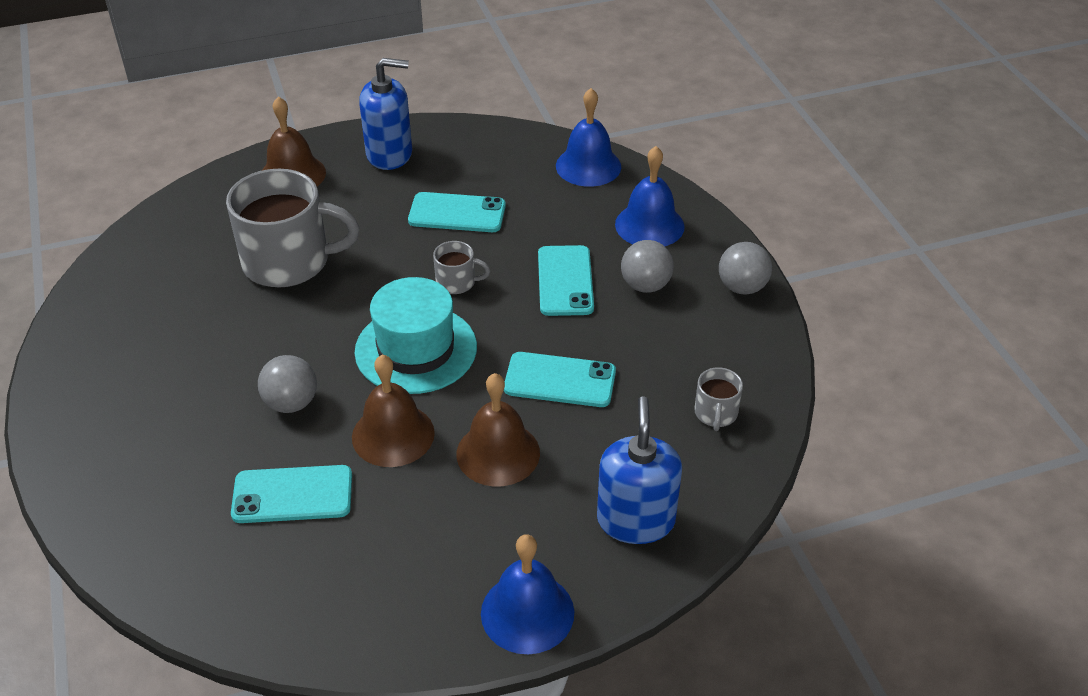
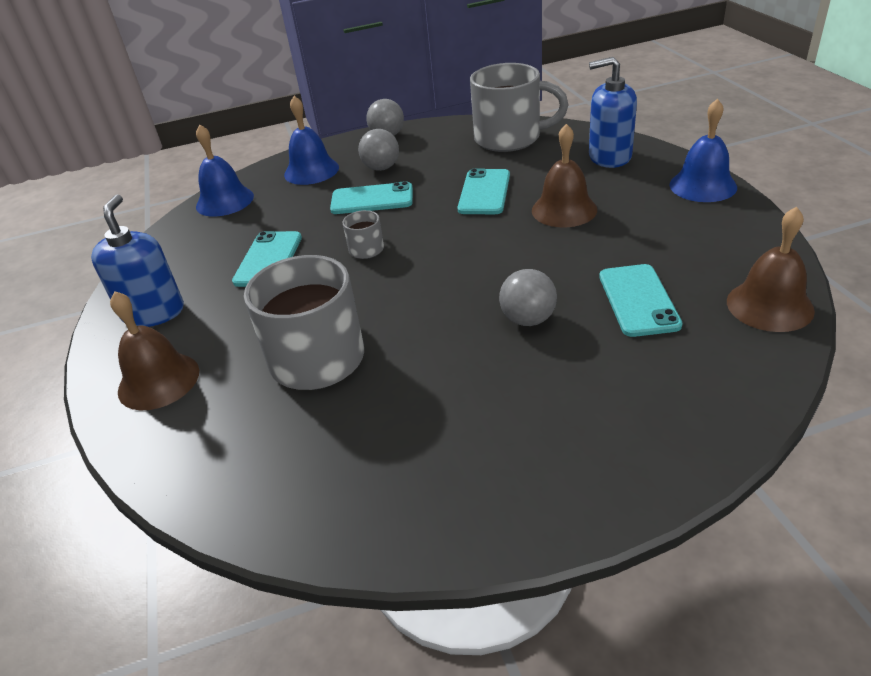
camera: 85 degrees left, 5 degrees down
(393, 435) = (555, 258): brown bell -> brown bell (769, 305)
(416, 349) = (453, 259): turquoise hat -> none
(715, 413) = (509, 138): grey mug -> grey mug, size x2.23

